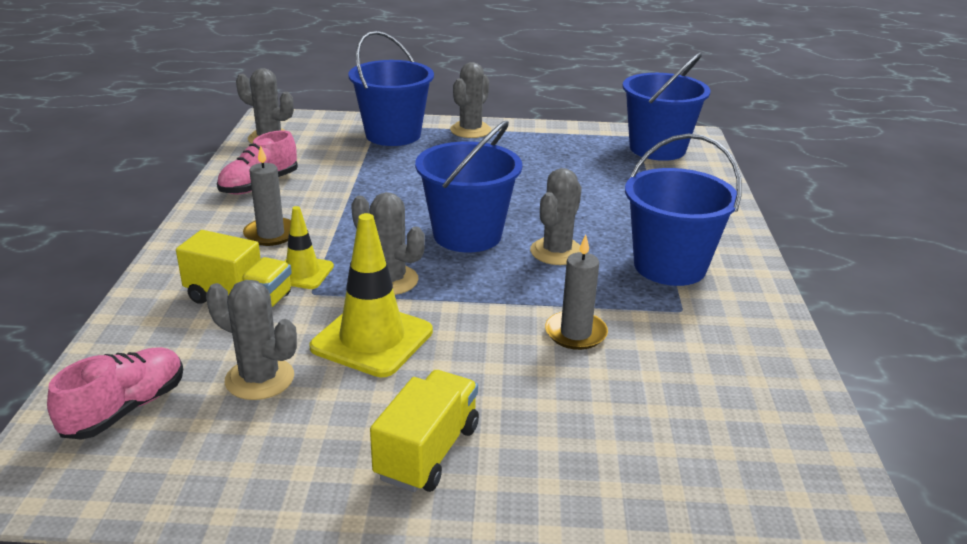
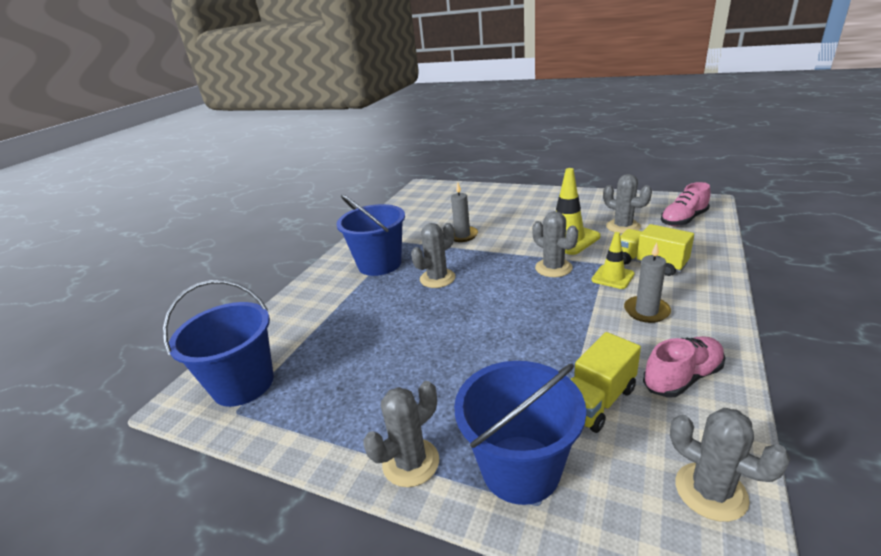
camera: 155 degrees left, 0 degrees up
(427, 452) = (547, 203): yellow truck -> yellow truck (597, 401)
(467, 235) = (490, 296): blue bucket -> none

